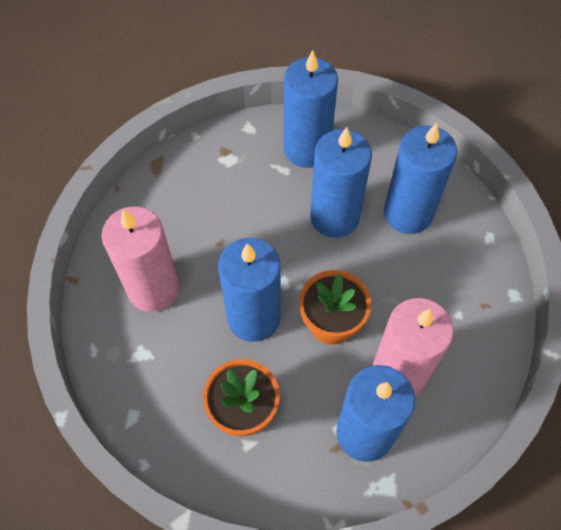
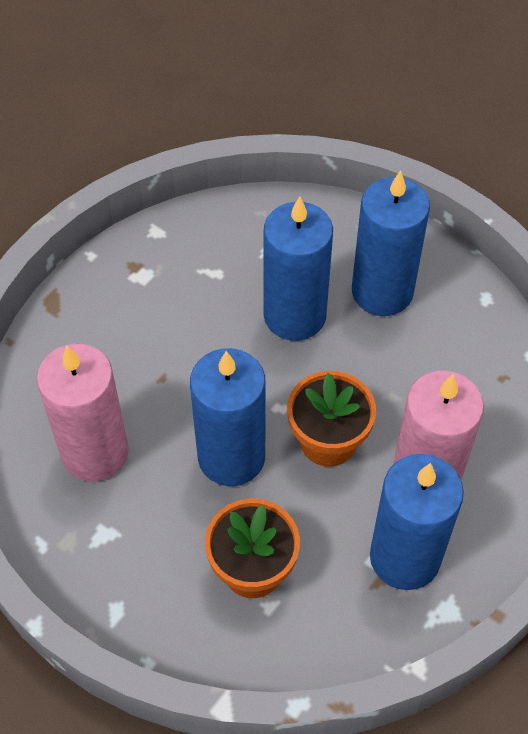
camera: 15 degrees left, 5 degrees down
(307, 149) = (236, 242): blue candle -> none

